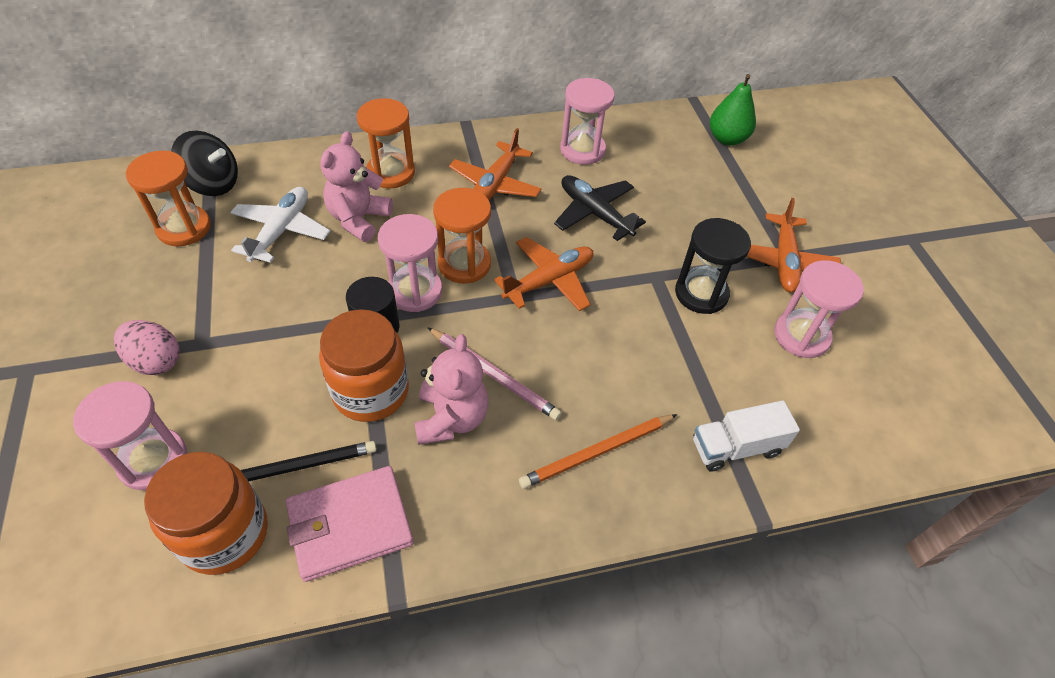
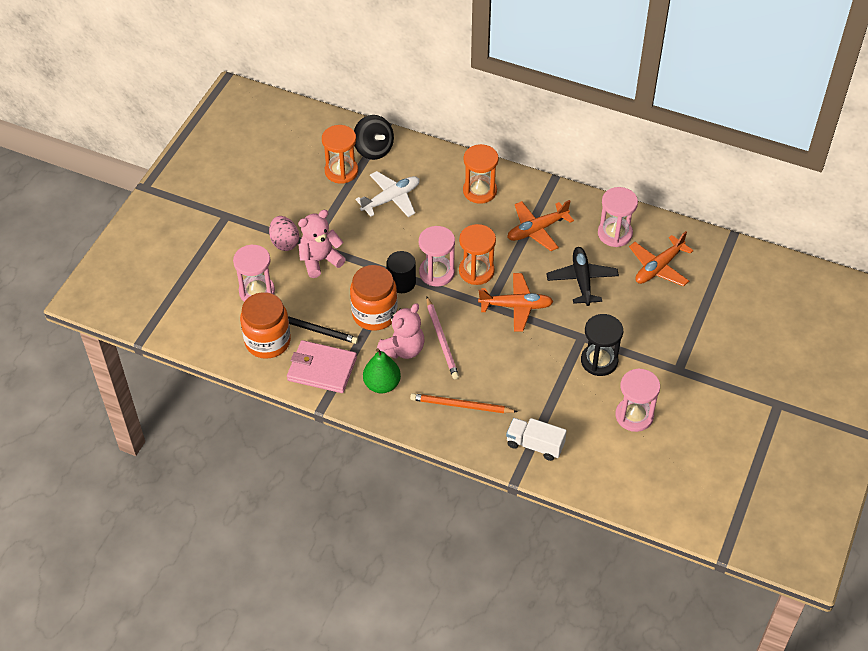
camera: 40 degrees right, 0 degrees up
(359, 219) = (438, 213): pink teddy bear -> pink teddy bear (320, 260)
(727, 139) = (725, 275): green pear -> green pear (382, 384)
(784, 261) = (672, 371): orange plane -> orange plane (658, 267)

